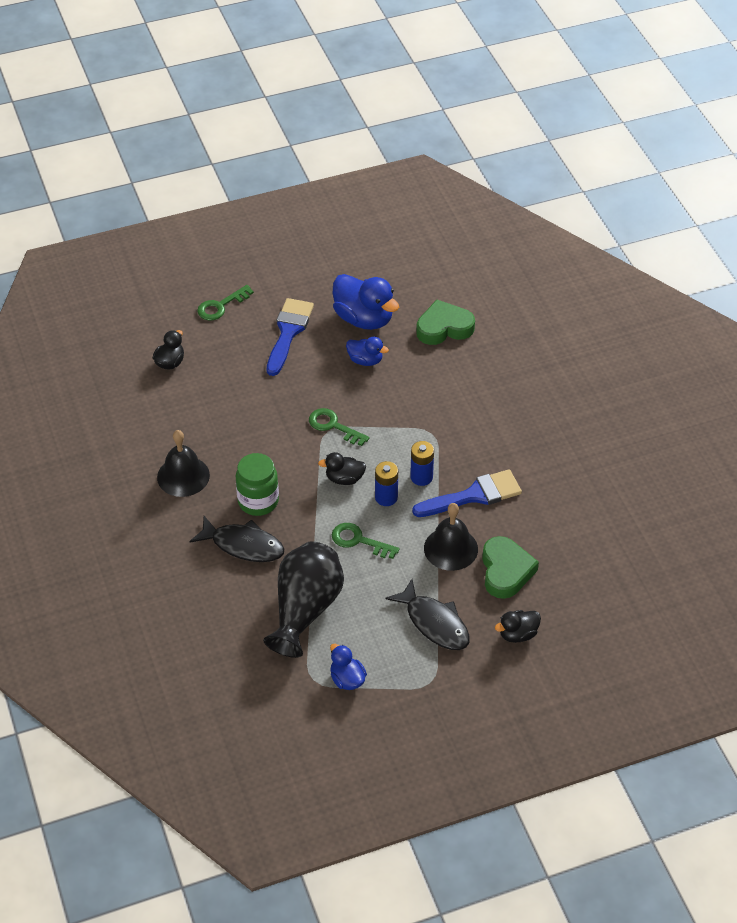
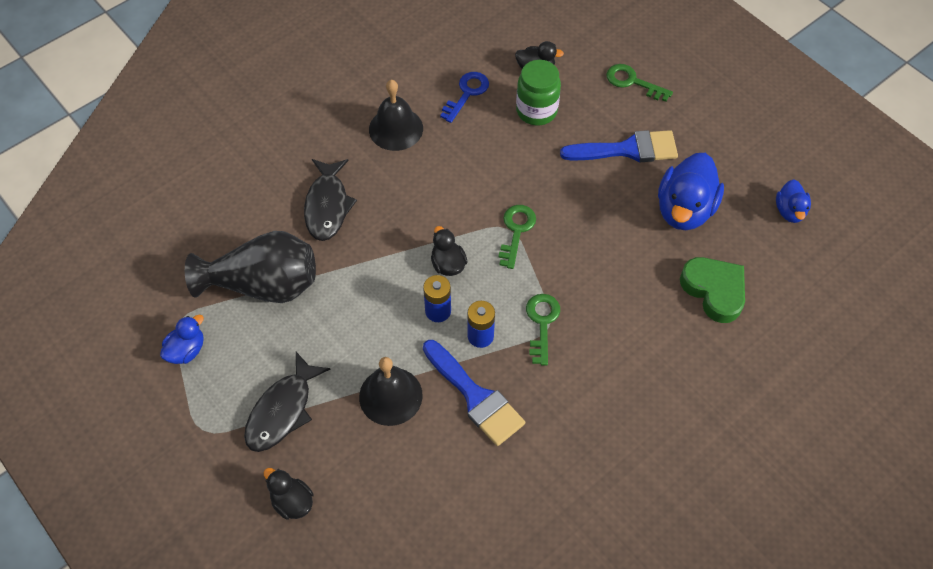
camera: 70 degrees right, 10 degrees up
(171, 416) = (466, 94): none -> blue key
(258, 501) = (388, 199): green jar -> green jar (536, 111)
(359, 541) = (369, 304): green key -> green key (542, 323)
(365, 360) = (624, 230): blue duck -> blue duck (789, 211)
(506, 571) = (378, 462): green heart -> none

